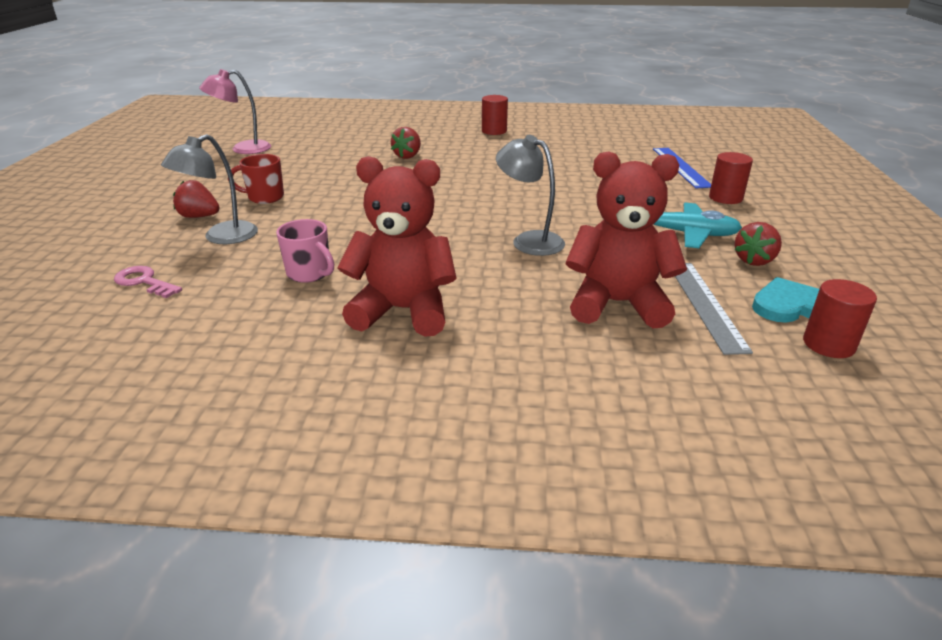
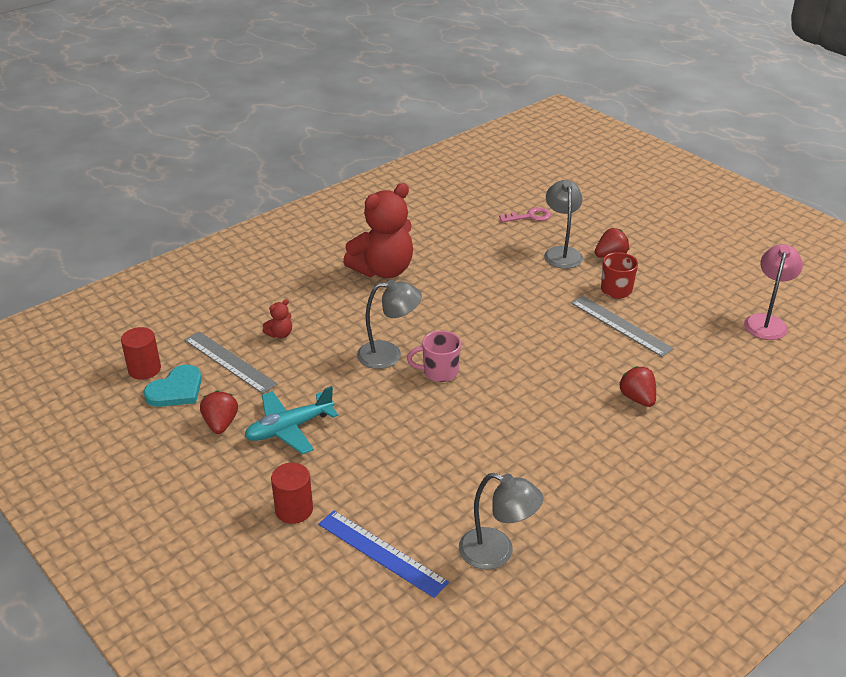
camera: 135 degrees right, 5 degrees up
(309, 273) = (466, 262): pink mug -> pink mug (439, 372)
(322, 182) = (620, 325): none -> grey ruler
(494, 131) = (657, 506): red cylinder -> none
(609, 147) = (497, 553): none -> grey lamp
(617, 304) = (280, 334): red teddy bear -> red teddy bear, size x0.40

